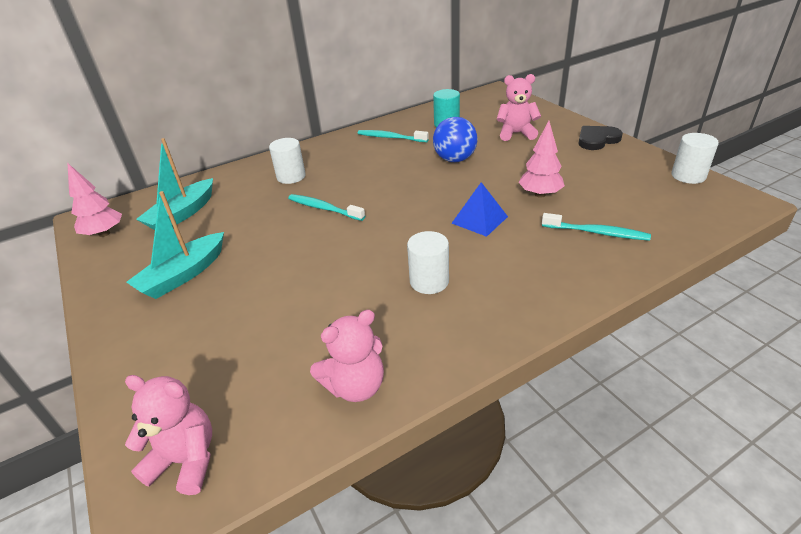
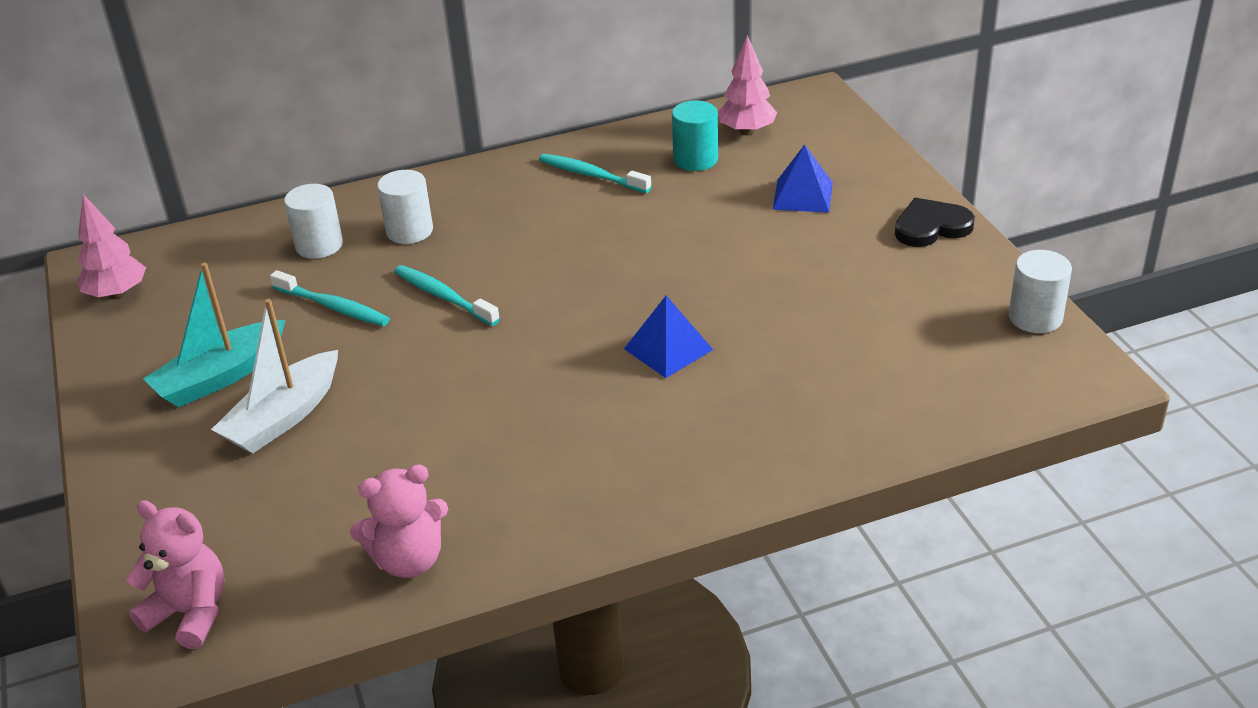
camera: 10 degrees right, 0 degrees up
(182, 214) = (233, 276): turquoise boat -> none
(234, 295) = (284, 417): none -> white boat
(429, 281) = (554, 436): white cylinder -> white cylinder (319, 245)
(455, 159) = (678, 234): blue ball -> none
(516, 133) = (803, 195): pink teddy bear -> blue pyramid
(539, 194) = (781, 318): pink tree -> pink tree (747, 131)
(596, 232) = (831, 395): turquoise toothbrush -> turquoise toothbrush (333, 307)

